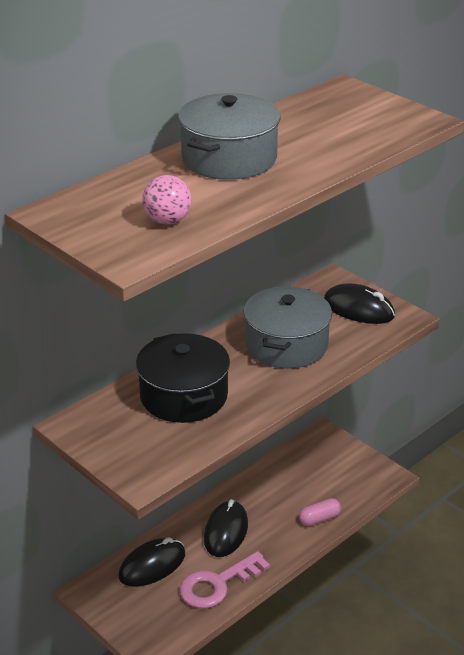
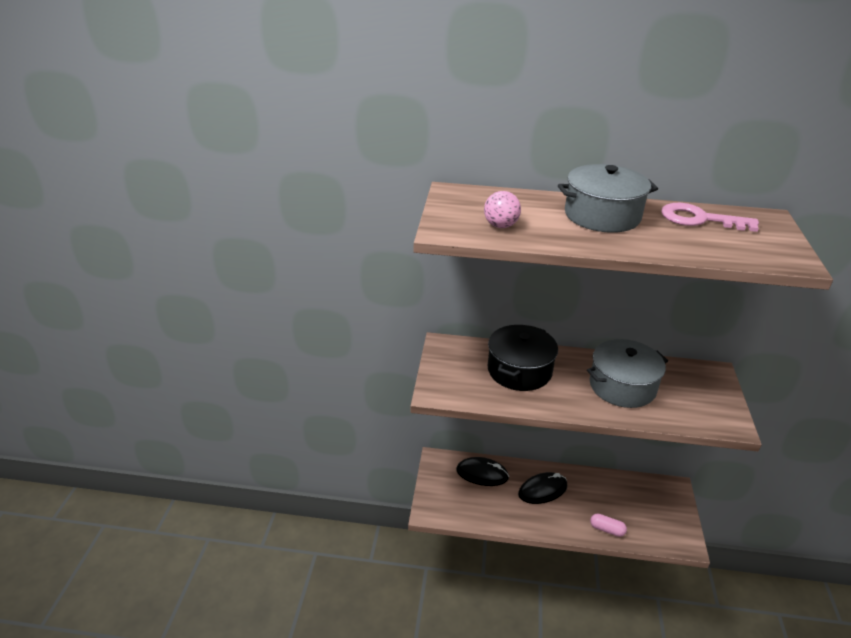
camera: 50 degrees right, 0 degrees up
(217, 584) = (501, 512): pink key -> pink key (699, 219)
(358, 309) = (705, 399): black mouse -> none

